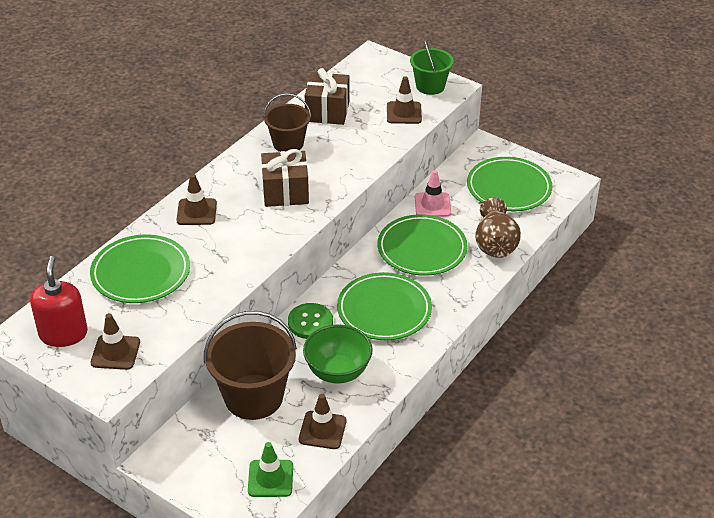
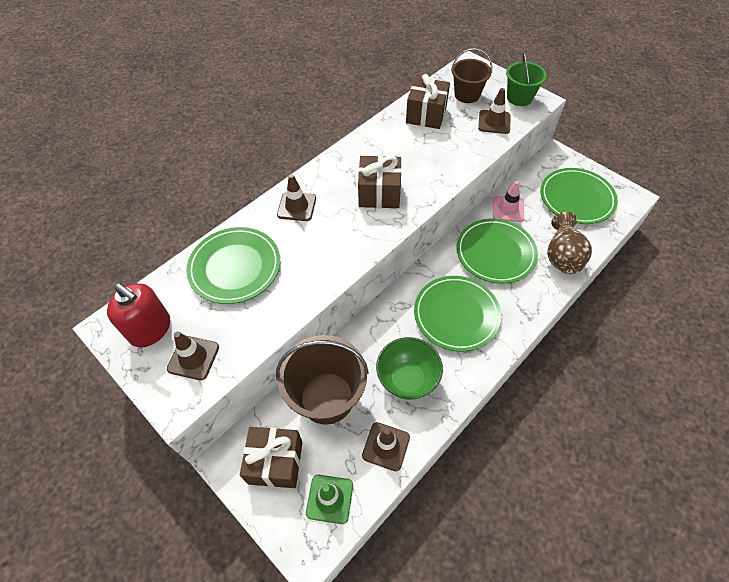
camera: 10 degrees right, 15 degrees up
(63, 334) = (150, 329): red soap dispenser -> red soap dispenser turned 120 degrees clockwise
(208, 456) = (275, 462): none -> brown gift
(288, 144) = (388, 144): brown bucket -> brown bucket (467, 95)
(310, 322) = (388, 320): green button -> none

